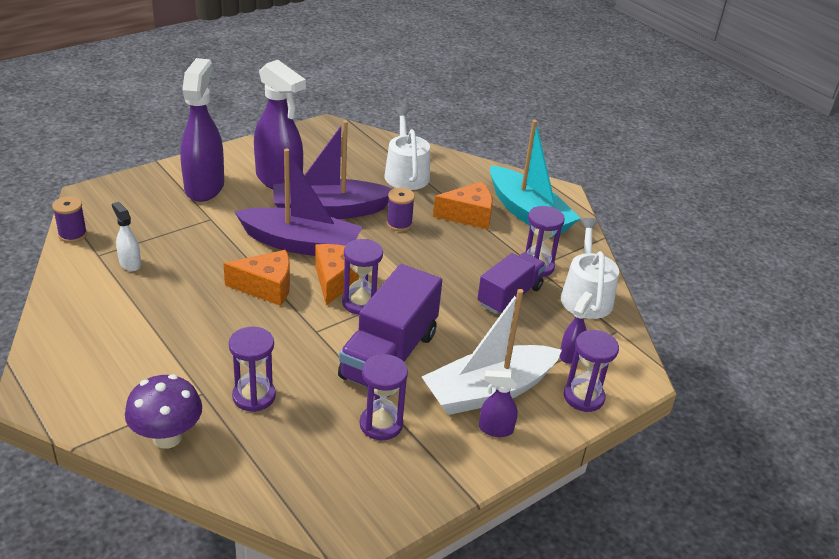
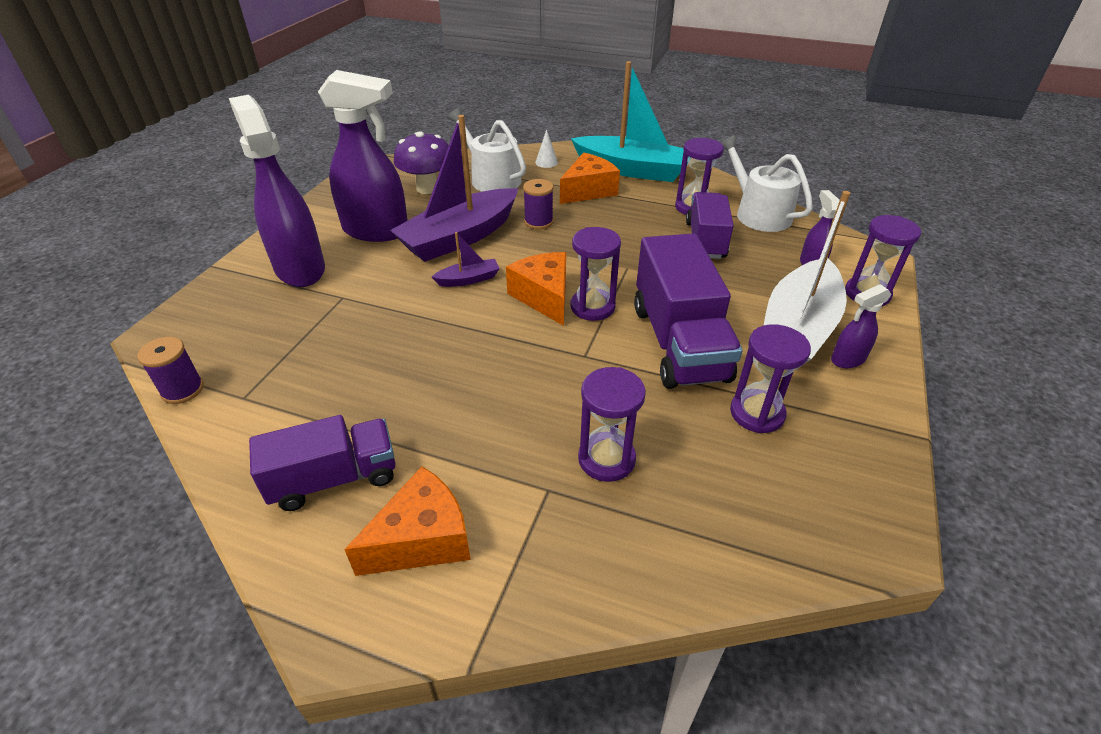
camera: 30 degrees left, 5 degrees up
(101, 324) = (334, 479): none -> purple truck
(130, 263) = (296, 387): white spray bottle -> none
(167, 437) = (570, 570): purple mushroom -> purple mushroom (427, 188)
(266, 287) = (483, 337): orange cheese -> orange cheese (422, 539)
(301, 244) = (468, 279): purple boat -> purple boat, size x0.43
(465, 177) = (546, 162): none -> white cone

